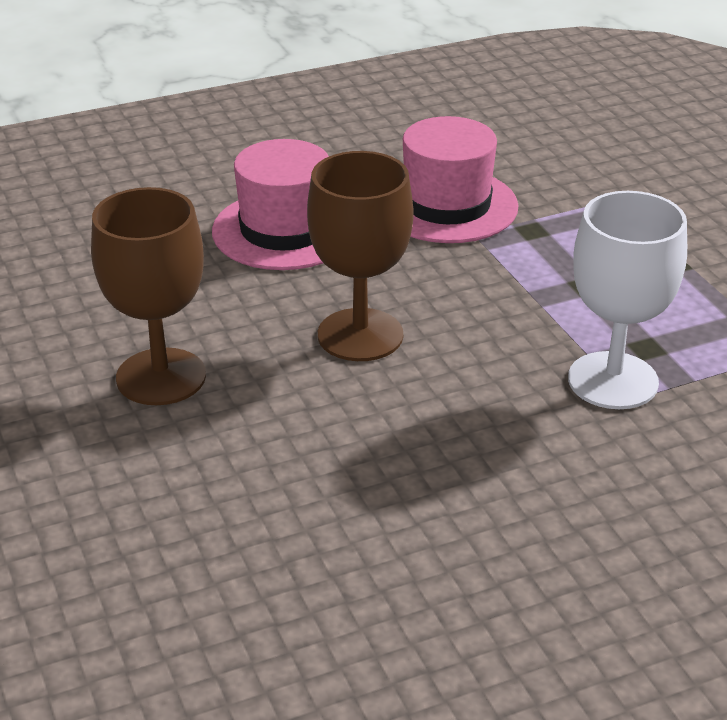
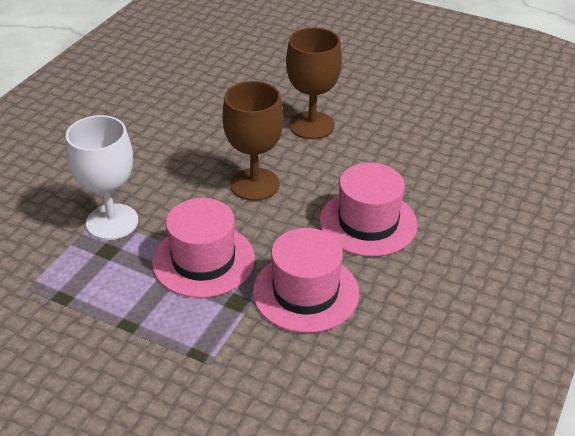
camera: 140 degrees right, 5 degrees up
(529, 282) = (203, 260): none -> pink hat

